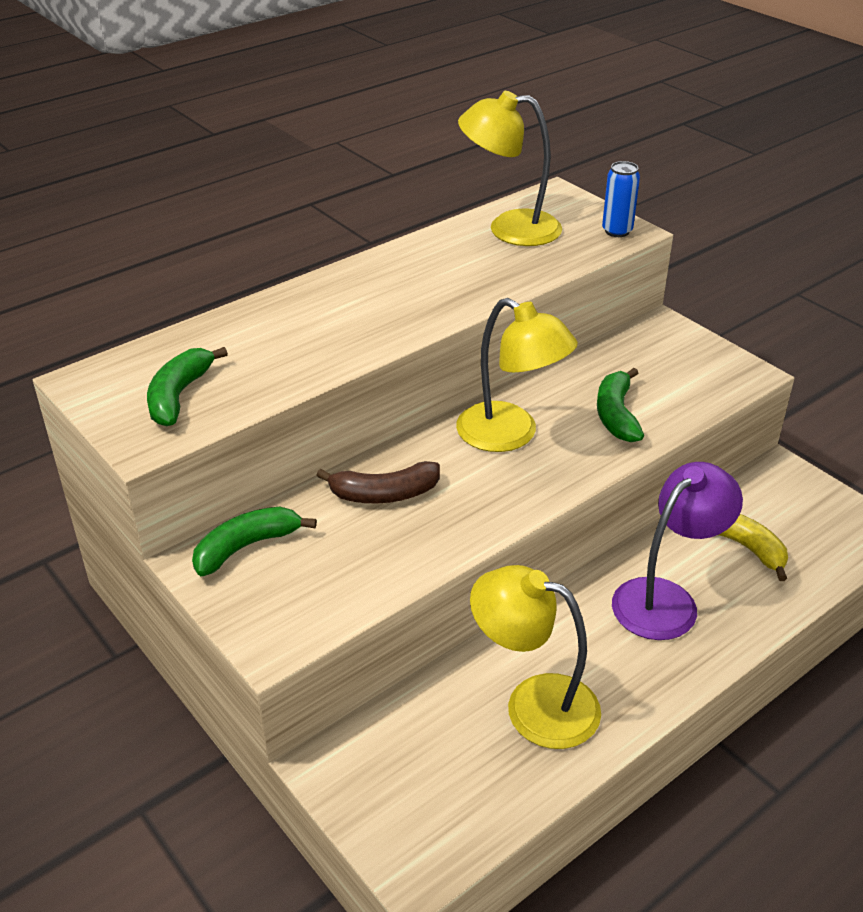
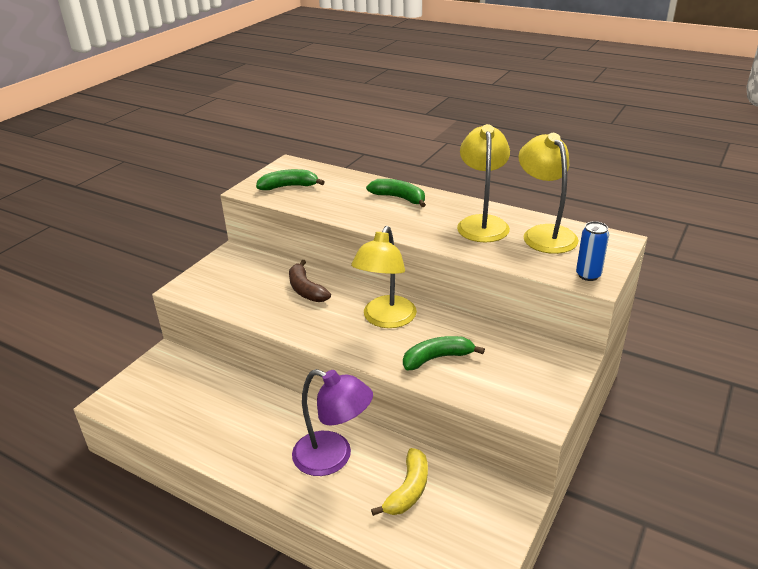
camera: 70 degrees right, 5 degrees down
(246, 547) = (246, 262): green banana -> green banana (399, 198)
(534, 704) = (223, 417): yellow lamp -> yellow lamp (482, 223)

